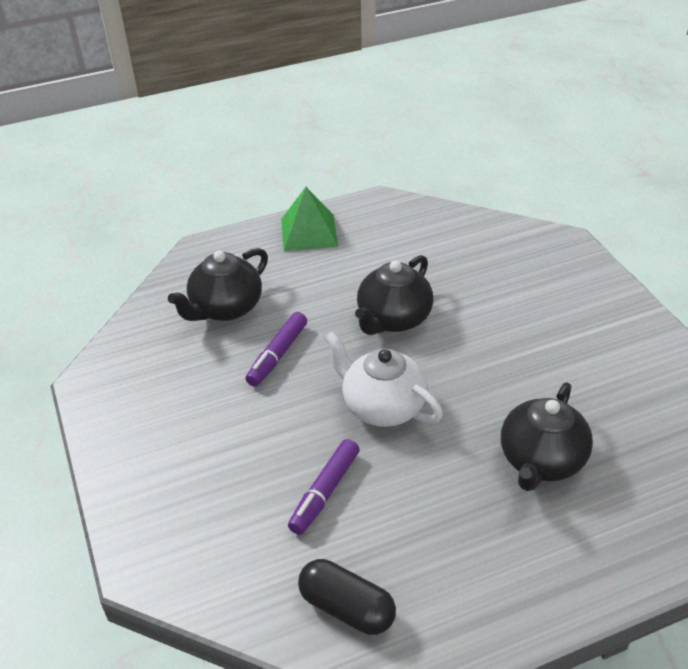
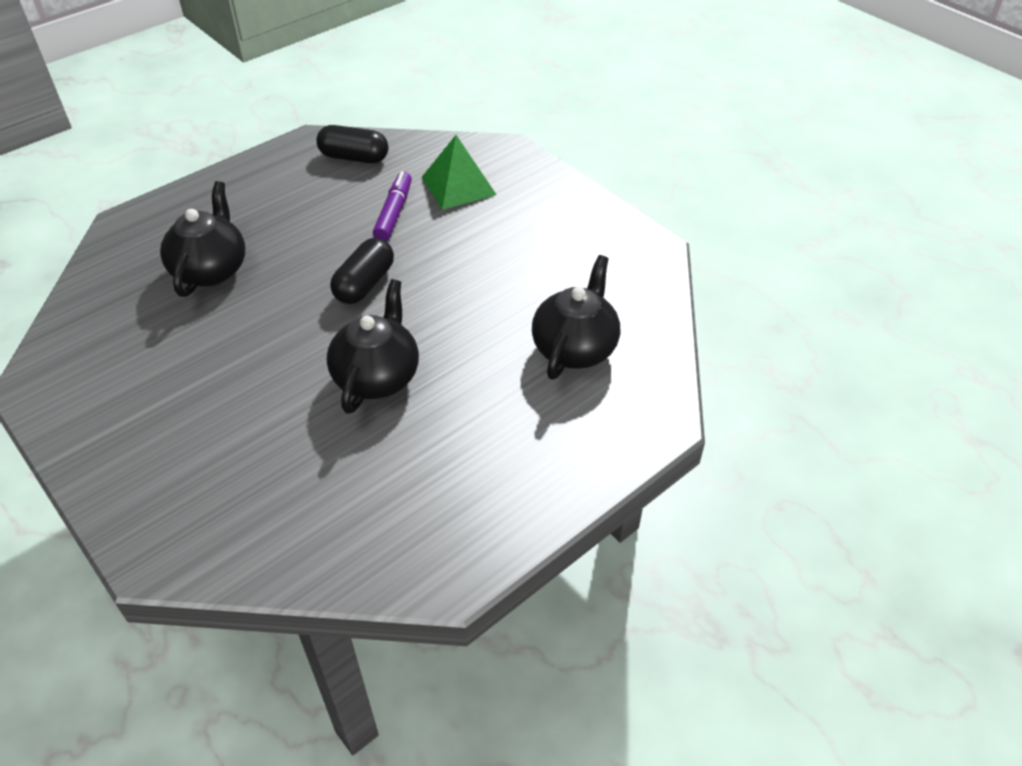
camera: 160 degrees right, 5 degrees up
(277, 355) = (488, 309): purple marker -> none
(309, 232) = (534, 484): green pyramid -> green pyramid (458, 185)
(382, 406) = (364, 284): white teapot -> black capsule

